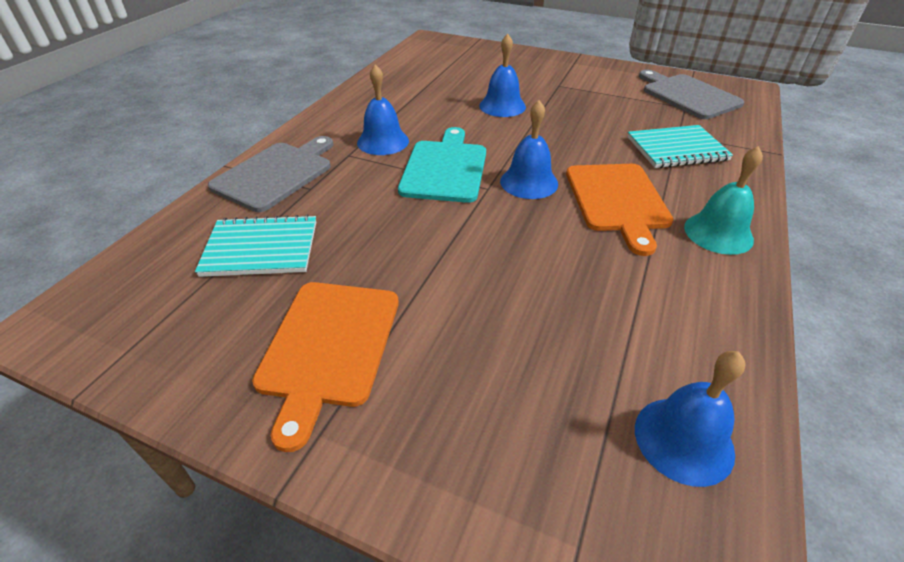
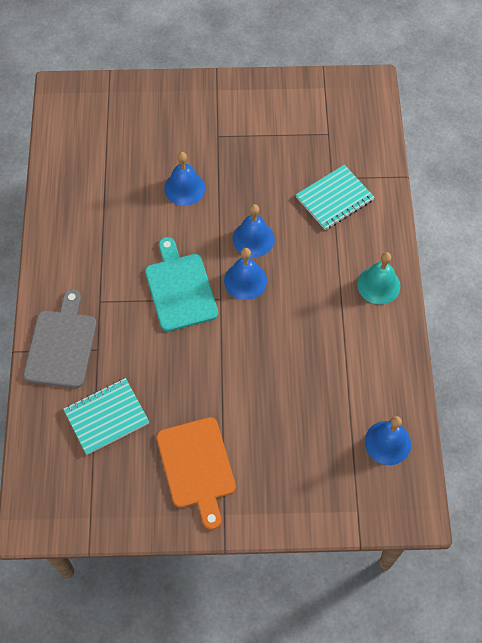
camera: 25 degrees left, 20 degrees up
(383, 141) = (116, 275): blue bell -> blue bell (253, 238)
(617, 200) = (310, 277): orange cutting board -> none
(688, 95) = (326, 114): grey cutting board -> none

